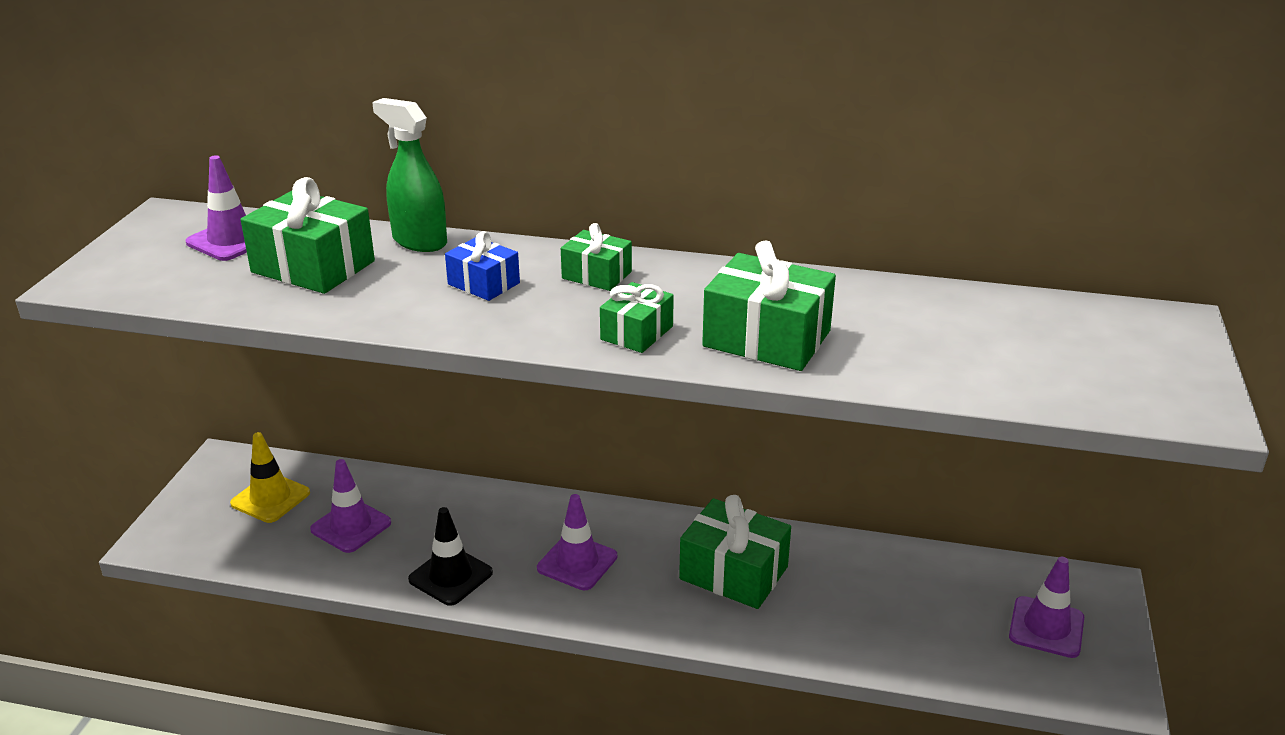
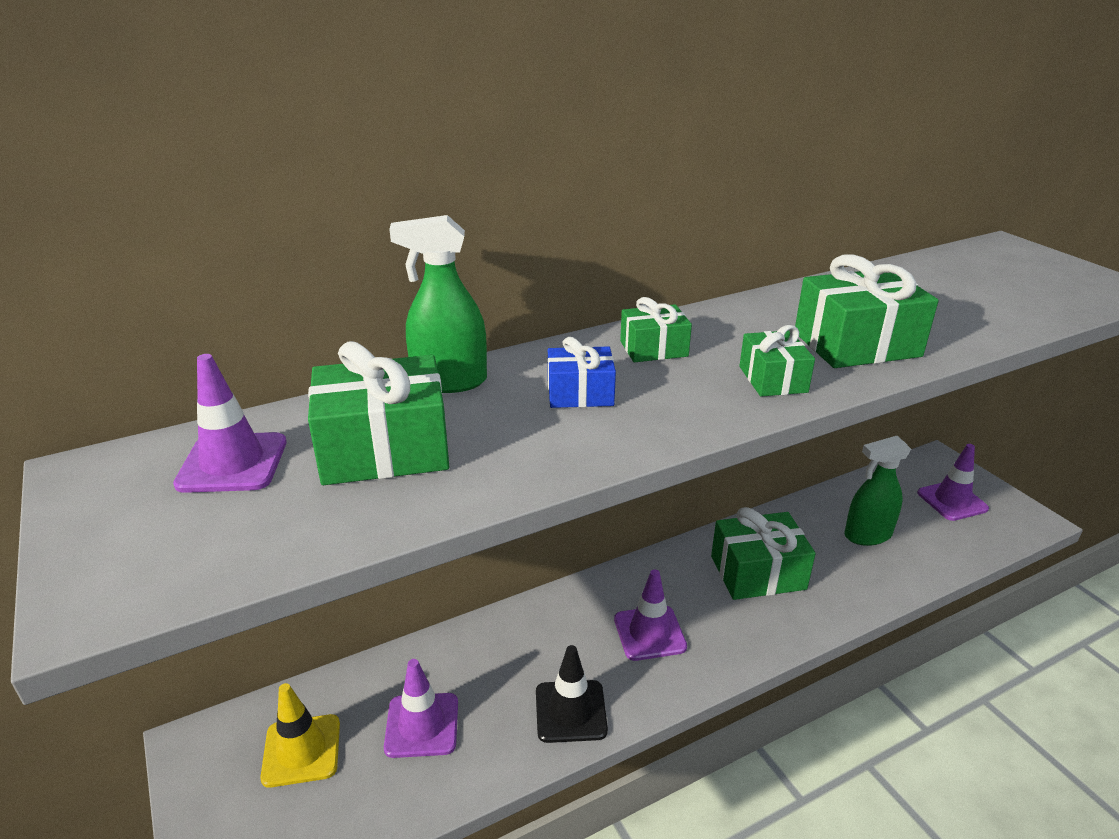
camera: 40 degrees left, 0 degrees up
(892, 603) = (867, 535): none -> green spray bottle

